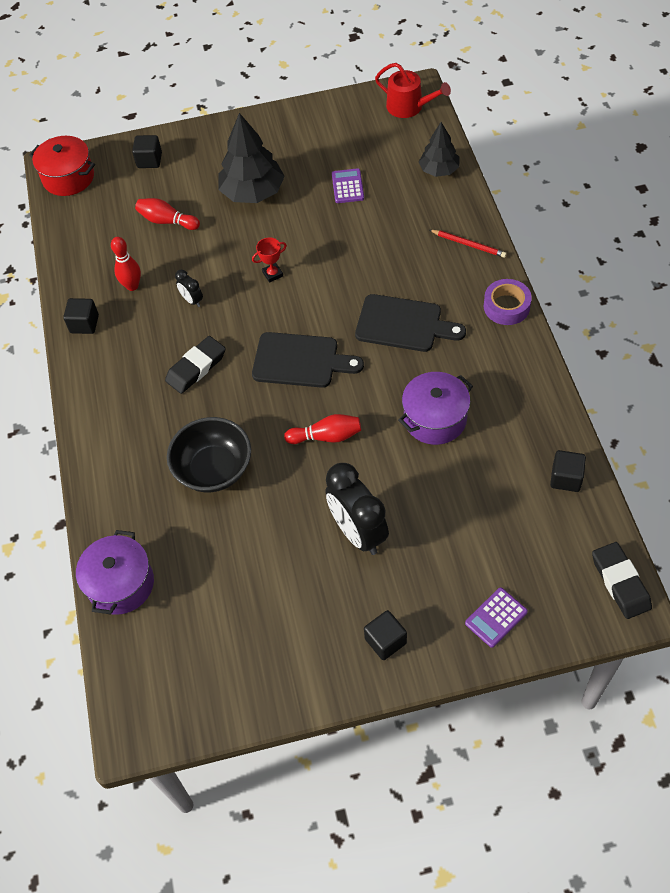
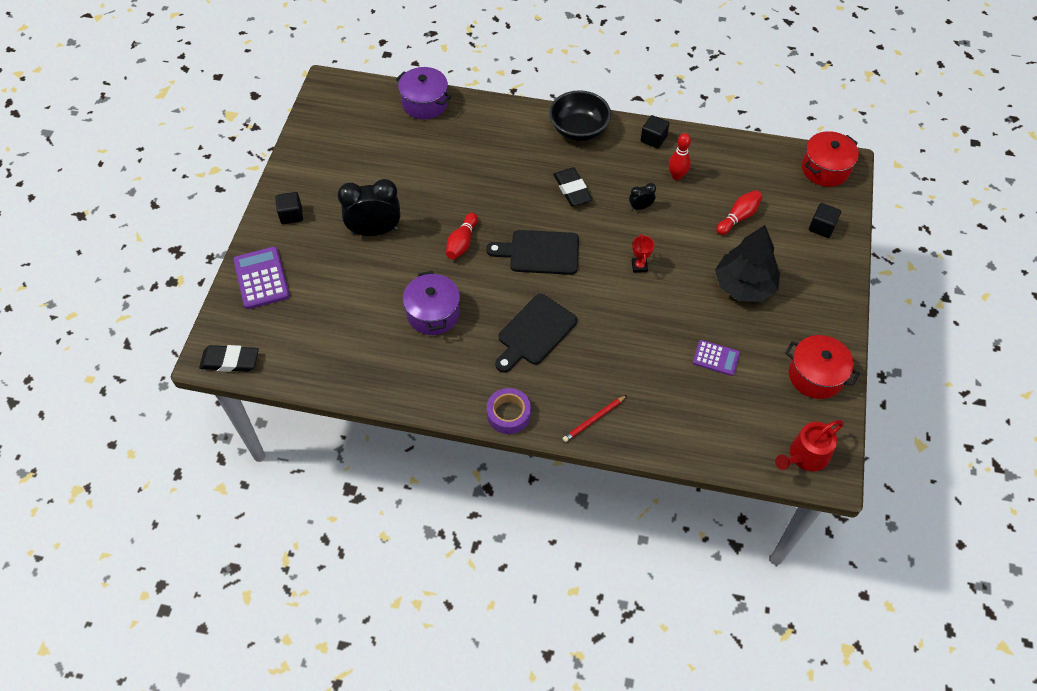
camera: 110 degrees right, 0 degrees up
(214, 469) = (477, 172): black bowl -> black bowl (578, 130)
(300, 361) = (540, 252): black cutting board -> black cutting board turned 60 degrees clockwise
(325, 121) = (815, 376): none -> red pot
(439, 170) = (701, 440): black tree -> none
(496, 617) = (261, 278): purple calculator -> purple calculator, size x1.62
(566, 478) = (328, 371): black cube -> none

